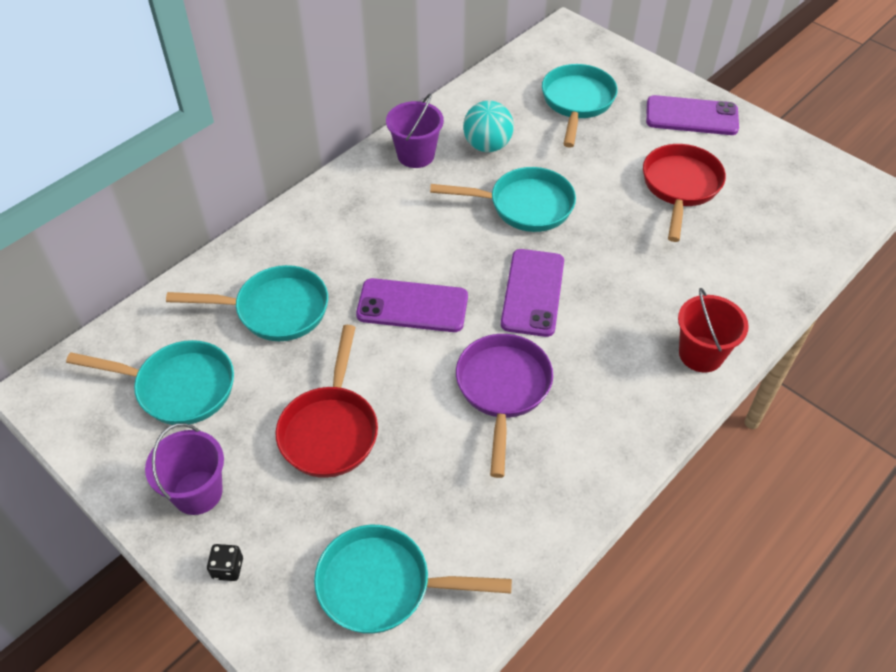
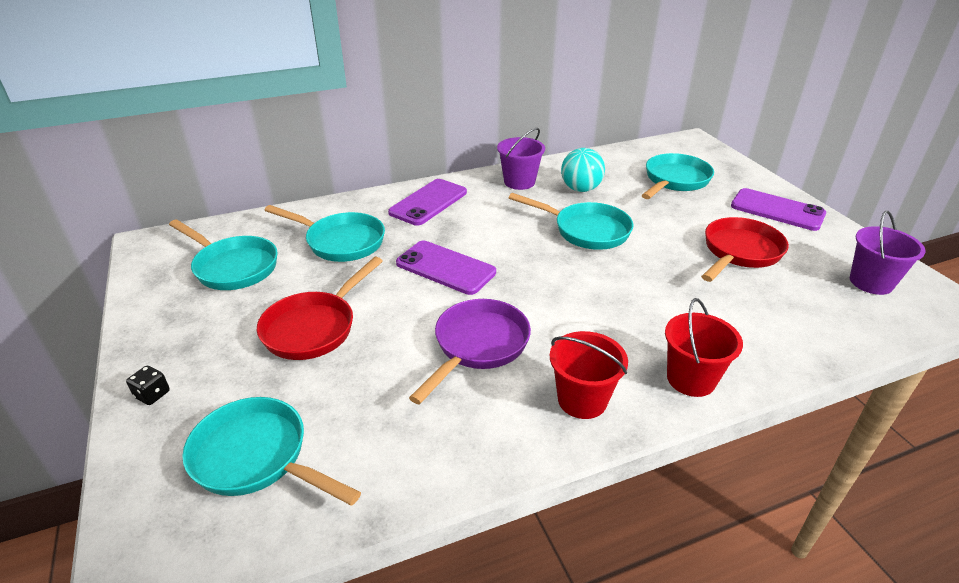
camera: 25 degrees right, 15 degrees down
(197, 492) = (182, 335): purple bucket -> purple bucket (871, 282)
(532, 292) = (554, 287): purple phone -> purple phone (428, 202)
(624, 411) = (582, 400): none -> red bucket

